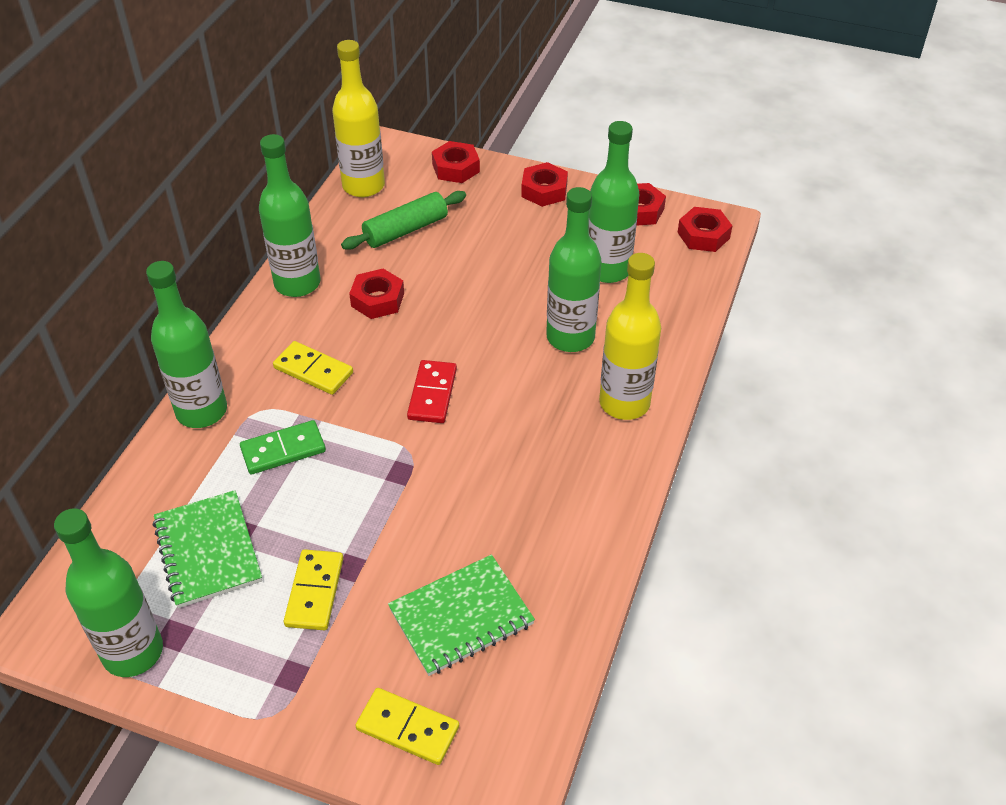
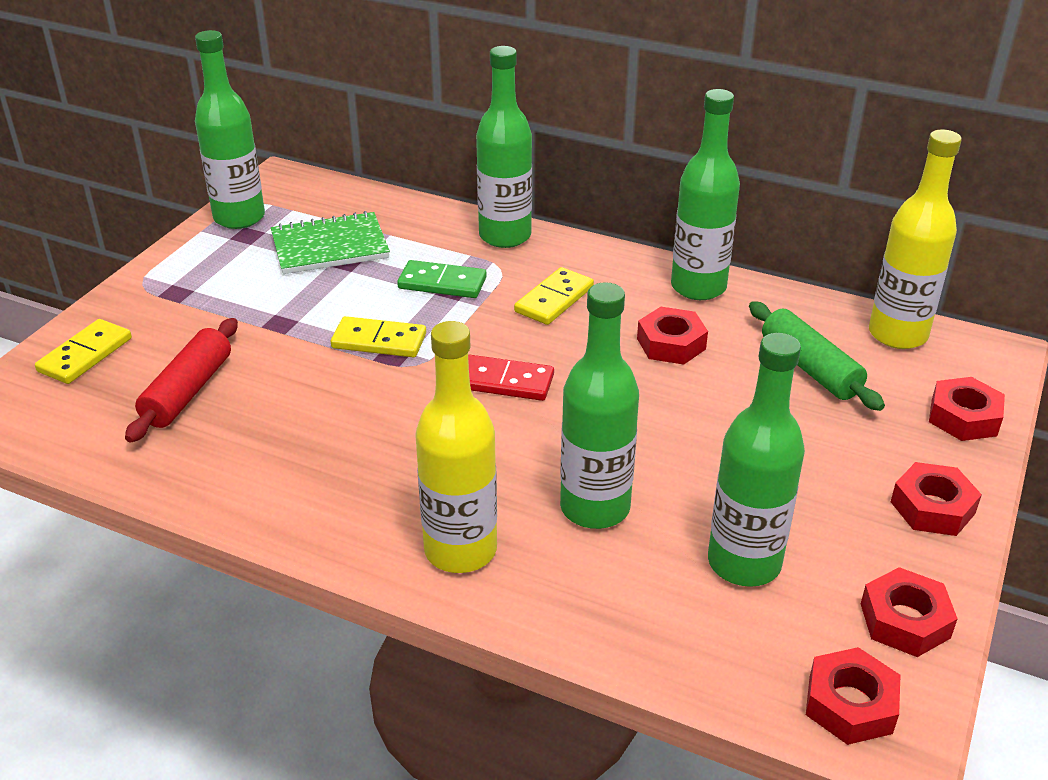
camera: 95 degrees right, 10 degrees down
(283, 450) = (442, 283): green domino -> green domino turned 60 degrees counterclockwise
(315, 592) = (259, 304): yellow domino -> yellow domino (379, 341)
(461, 617) = (187, 391): green notebook -> red rolling pin

